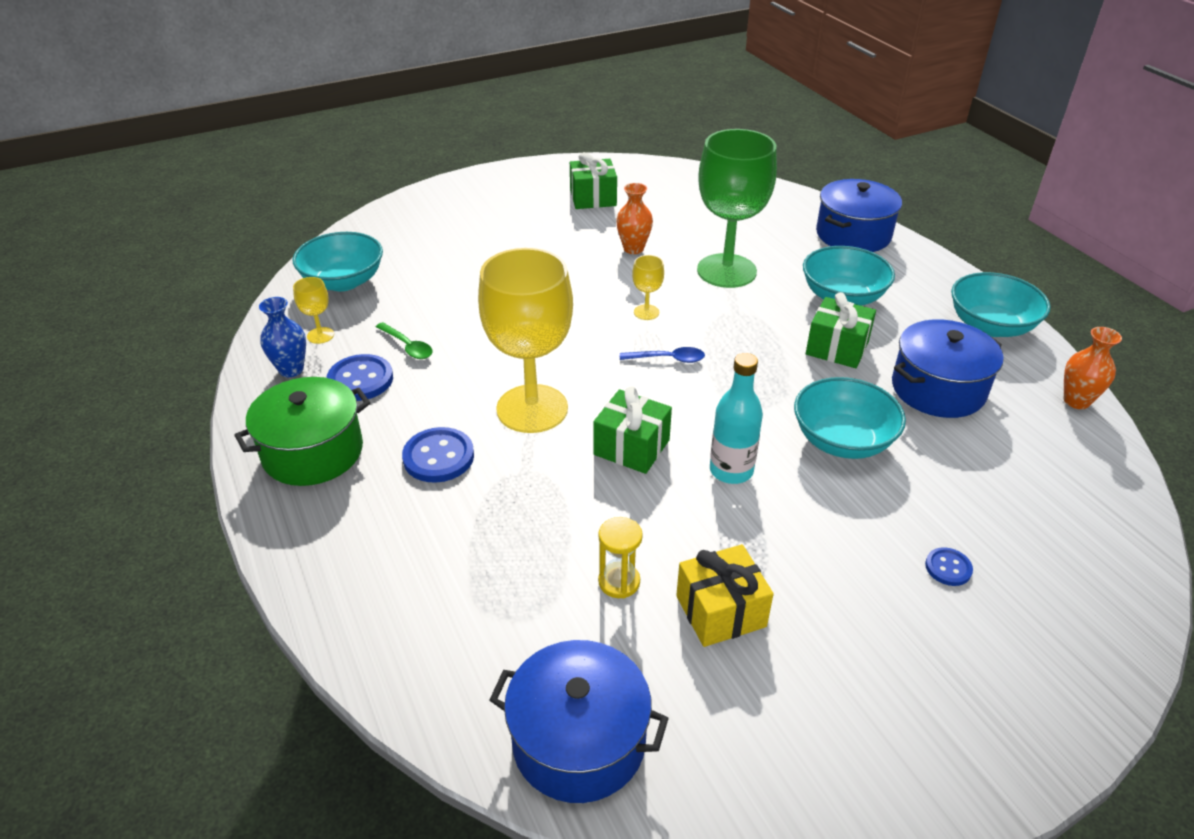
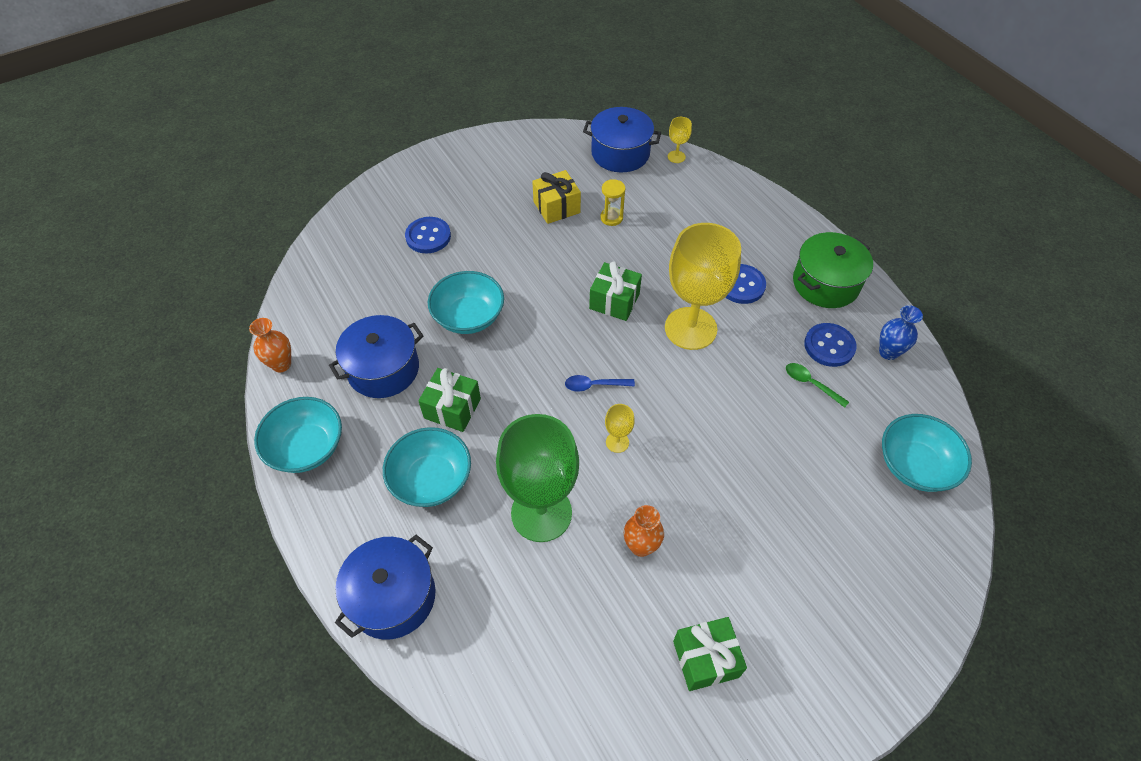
camera: 175 degrees right, 15 degrees up
(320, 335) = (890, 391): yellow goblet -> yellow goblet (676, 157)
(731, 470) = (547, 288): turquoise bottle -> none
(948, 568) = (428, 236): blue button -> blue button, size x1.78

